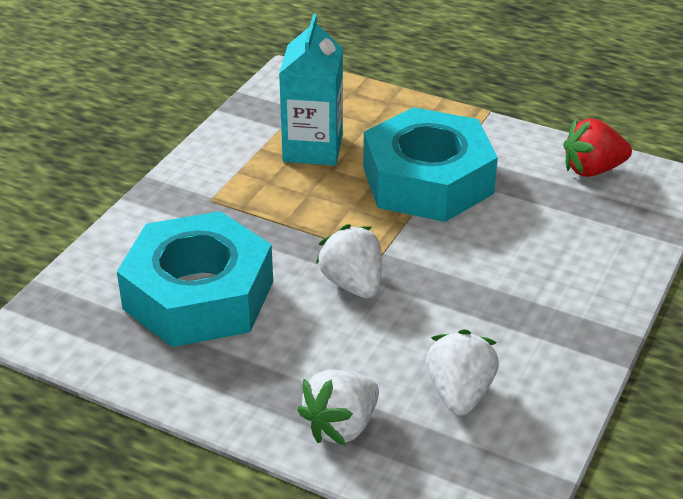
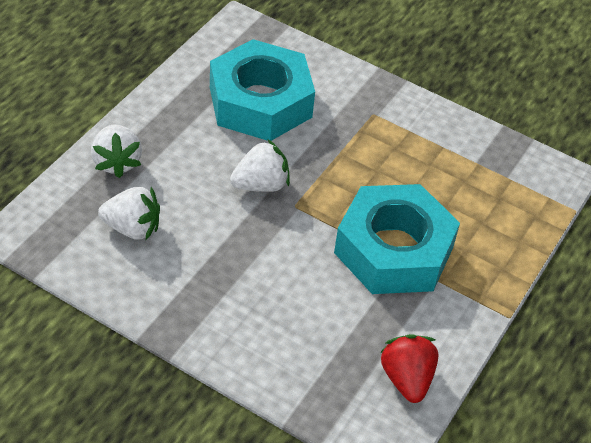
camera: 90 degrees right, 10 degrees up
(313, 148) = (443, 180): turquoise carton -> none
(341, 426) = (117, 162): white strawberry -> white strawberry turned 150 degrees counterclockwise

